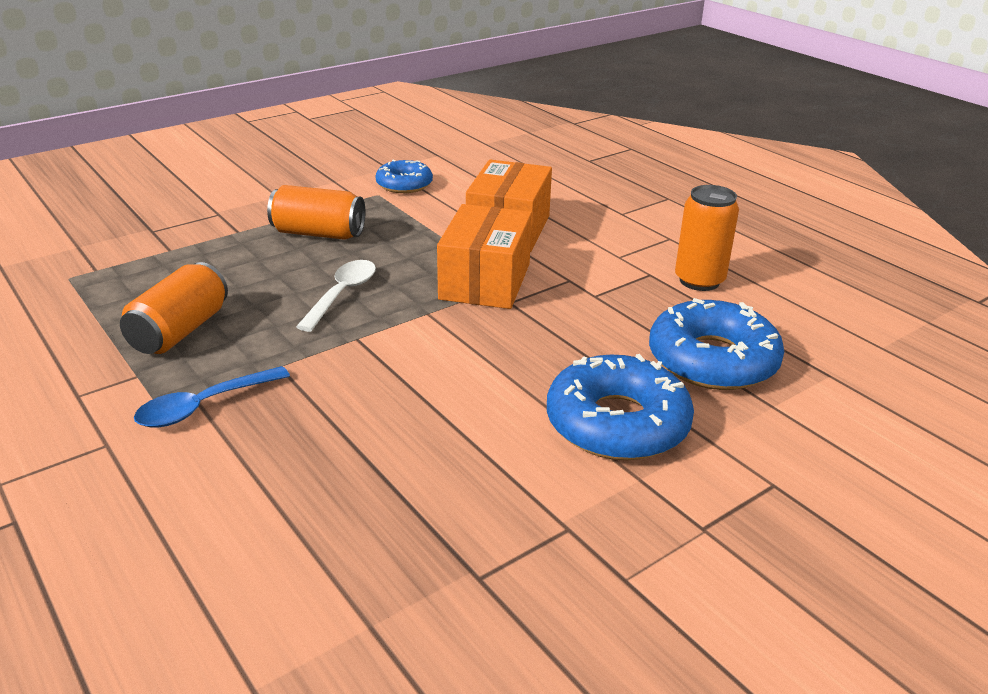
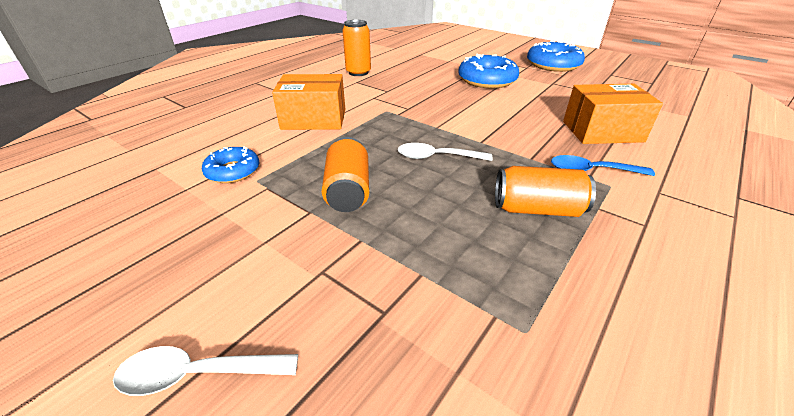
camera: 105 degrees left, 5 degrees up
(176, 177) = (197, 374): none -> white spoon
(203, 406) = (591, 171): blue spoon -> blue spoon turned 150 degrees clockwise
(485, 281) = (389, 117): orange box -> orange box (602, 131)
(712, 360) = (427, 68): blue donut -> blue donut (553, 65)

